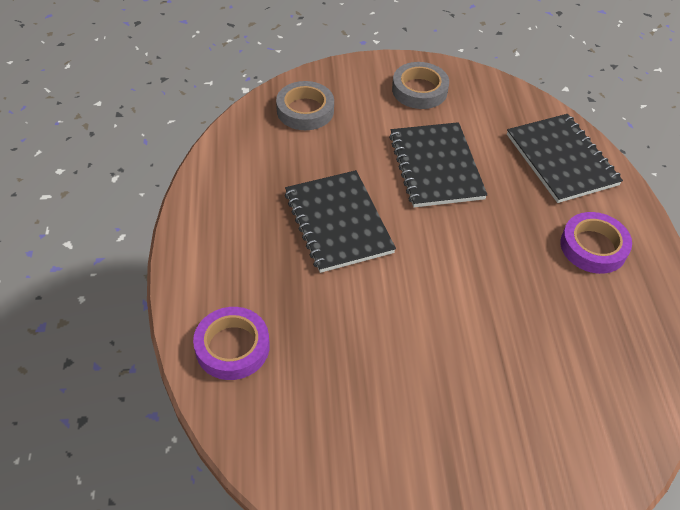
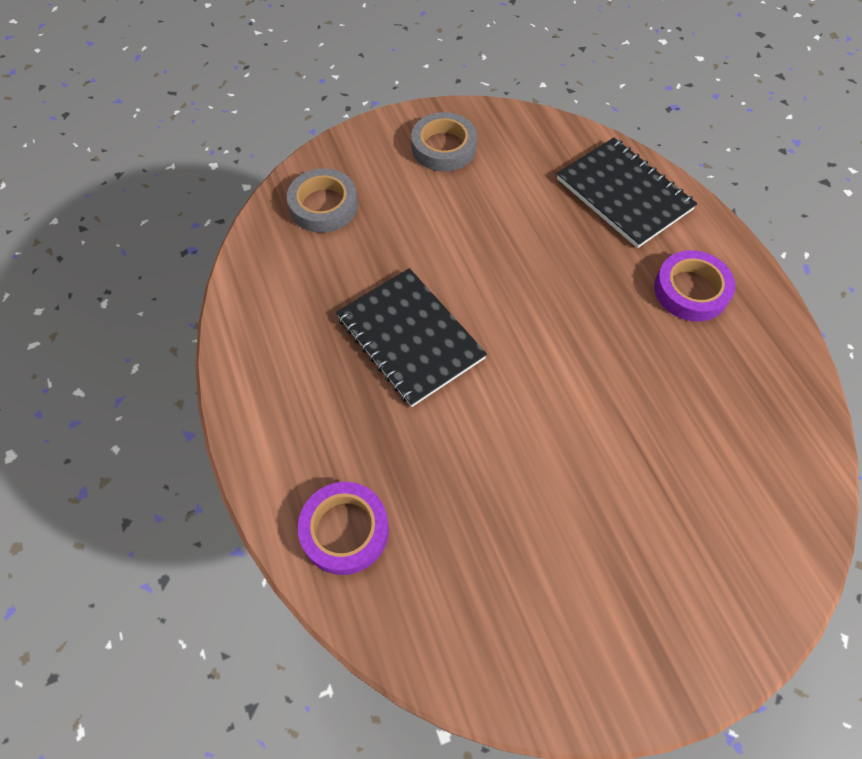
camera: 15 degrees left, 10 degrees up
(436, 166) = (494, 238): black notebook -> none

